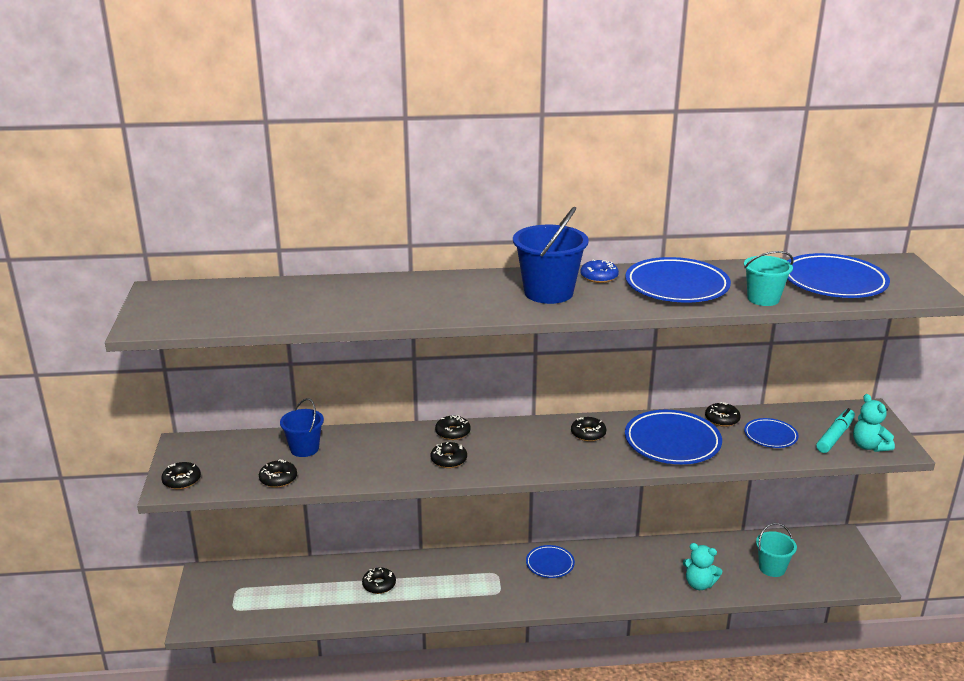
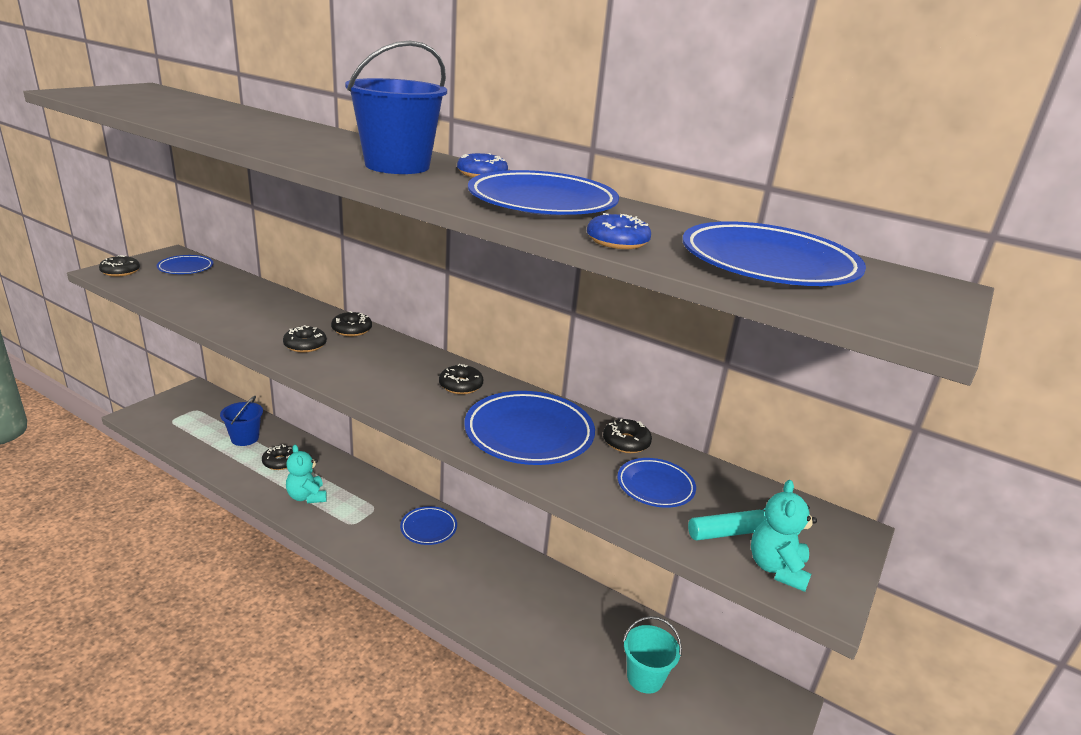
camera: 35 degrees right, 0 degrees up
(225, 449) = (185, 268): none -> blue plate
(278, 479) = (171, 298): black donut -> none
(304, 449) = (230, 290): blue bucket -> blue bucket (245, 438)
(699, 584) = (539, 638): turquoise teddy bear -> turquoise teddy bear (307, 496)
(763, 299) = (617, 241): turquoise bucket -> blue donut

